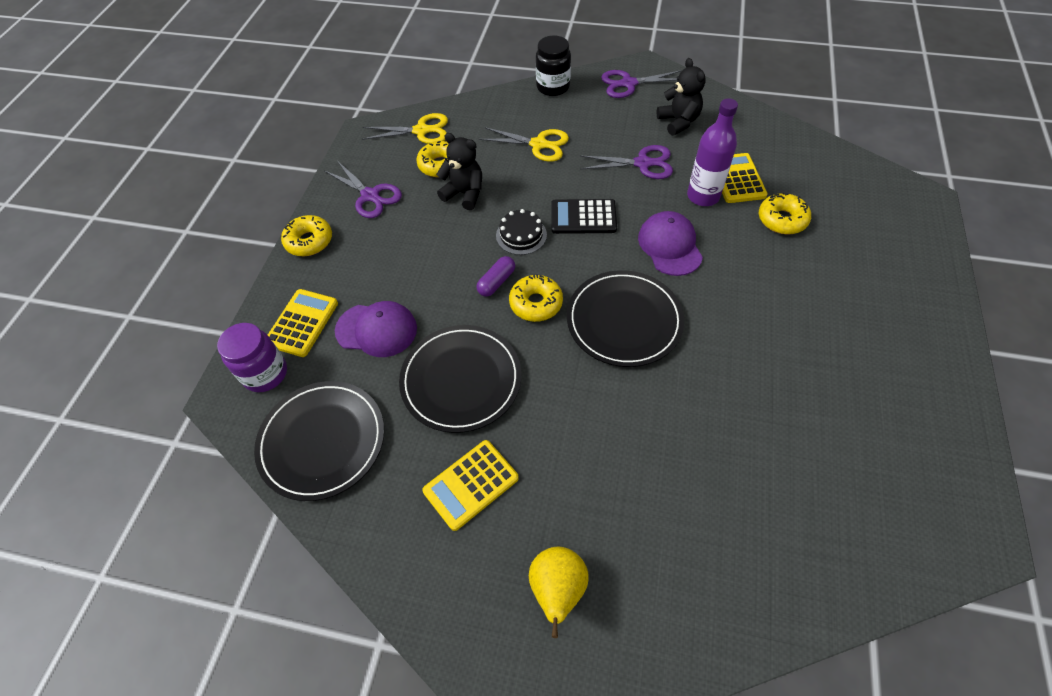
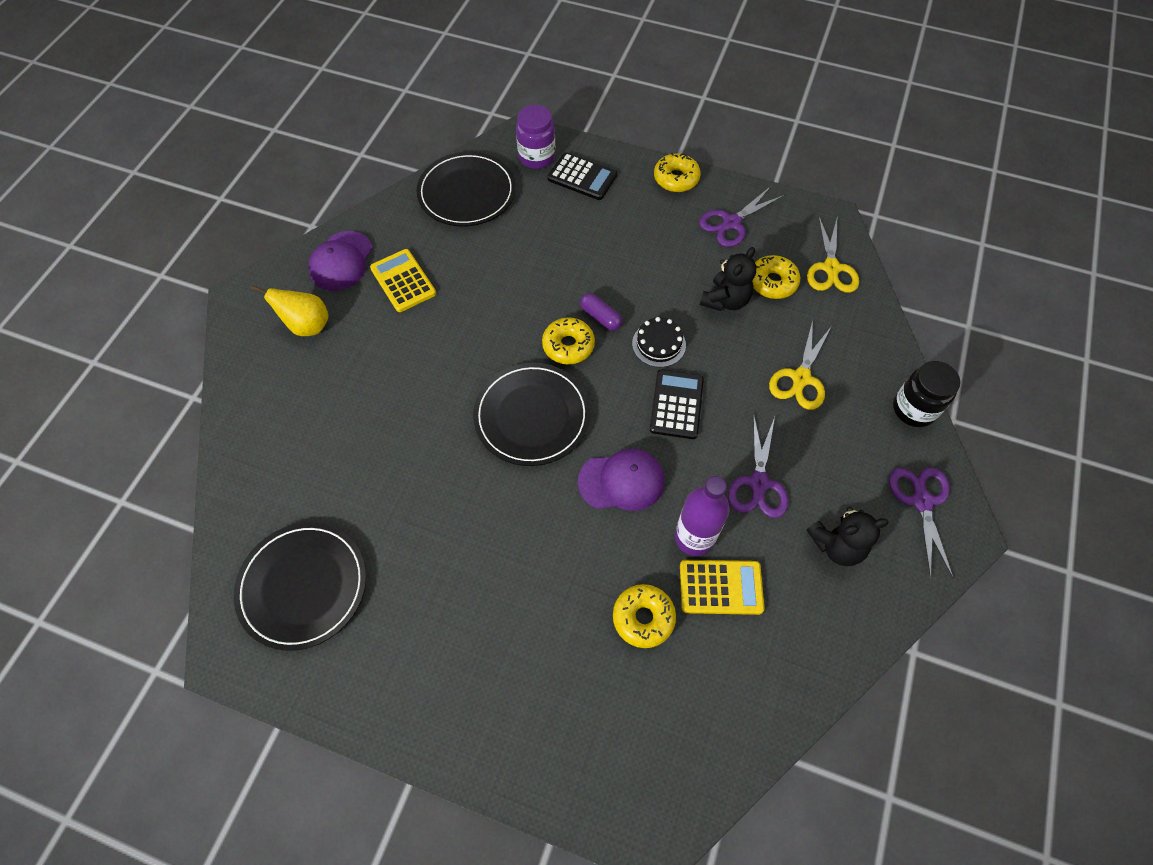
camera: 95 degrees right, 5 degrees up
(302, 323) = (582, 177): yellow calculator -> black calculator
(376, 330) = (564, 226): purple cap -> purple cap (341, 261)
(461, 380) = (498, 281): black plate -> black plate (303, 586)

